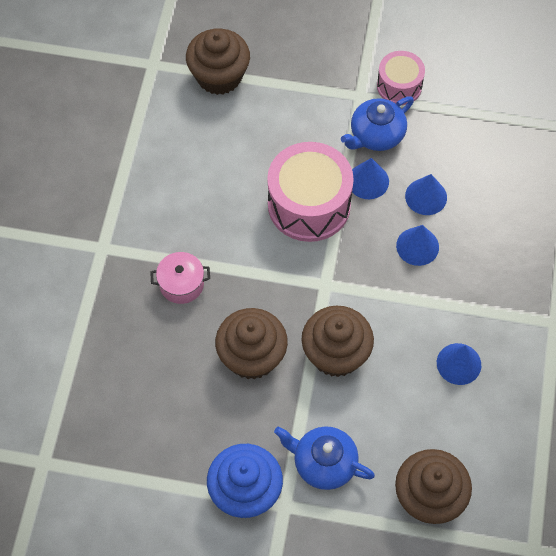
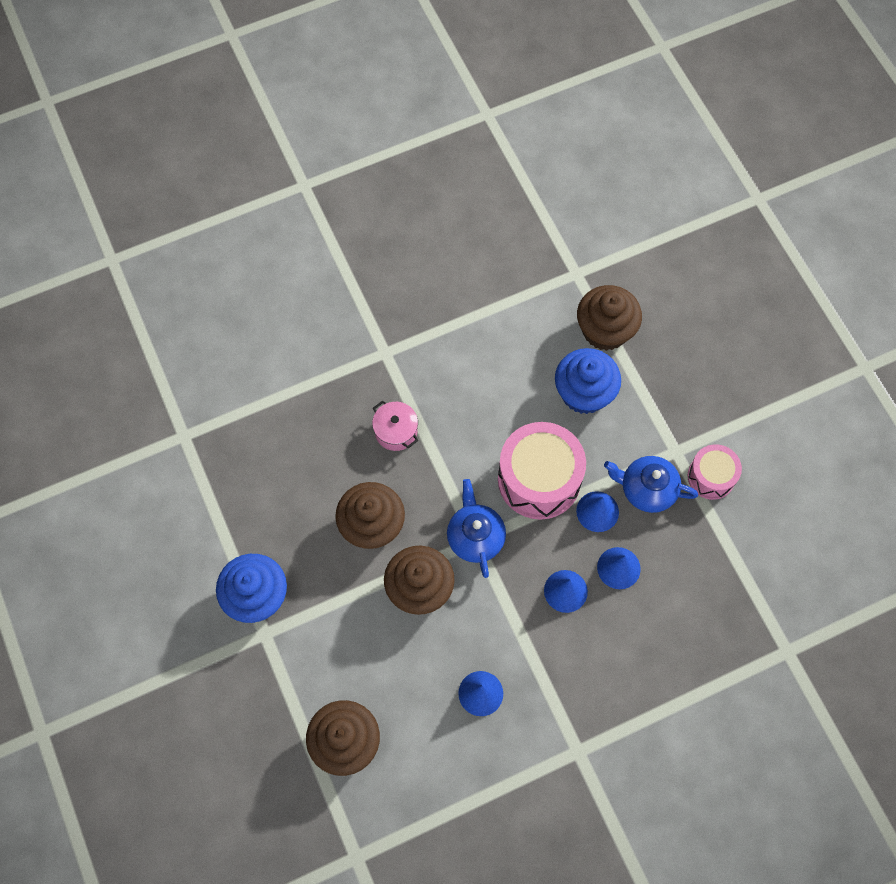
camera: 55 degrees right, 5 degrees up
(260, 125) = (584, 393): none -> blue cupcake
(323, 463) = (319, 640): blue teapot -> blue teapot (475, 536)

